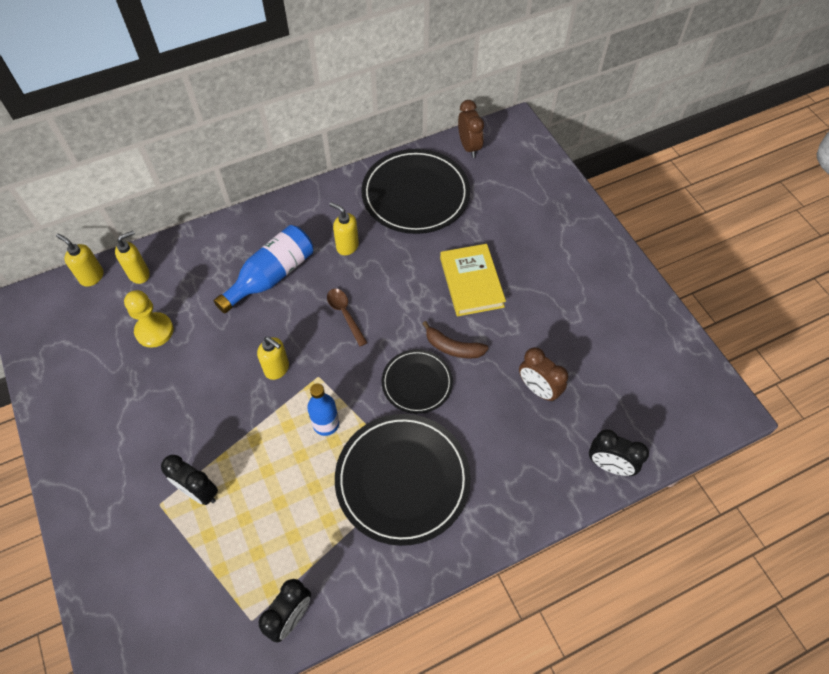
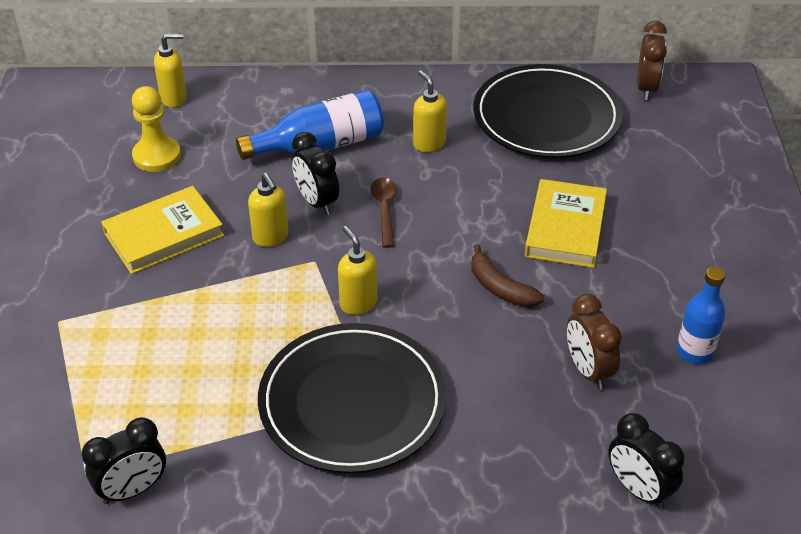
camera: 25 degrees right, 15 degrees down
(91, 277) = (122, 85): yellow soap dispenser -> yellow soap dispenser (358, 303)
(197, 397) = (164, 234): none -> yellow book
(199, 491) = (108, 325): black clock -> black clock (316, 202)
(326, 424) = (294, 311): blue bottle -> blue bottle (694, 351)
(417, 383) = (431, 308): black plate -> none

